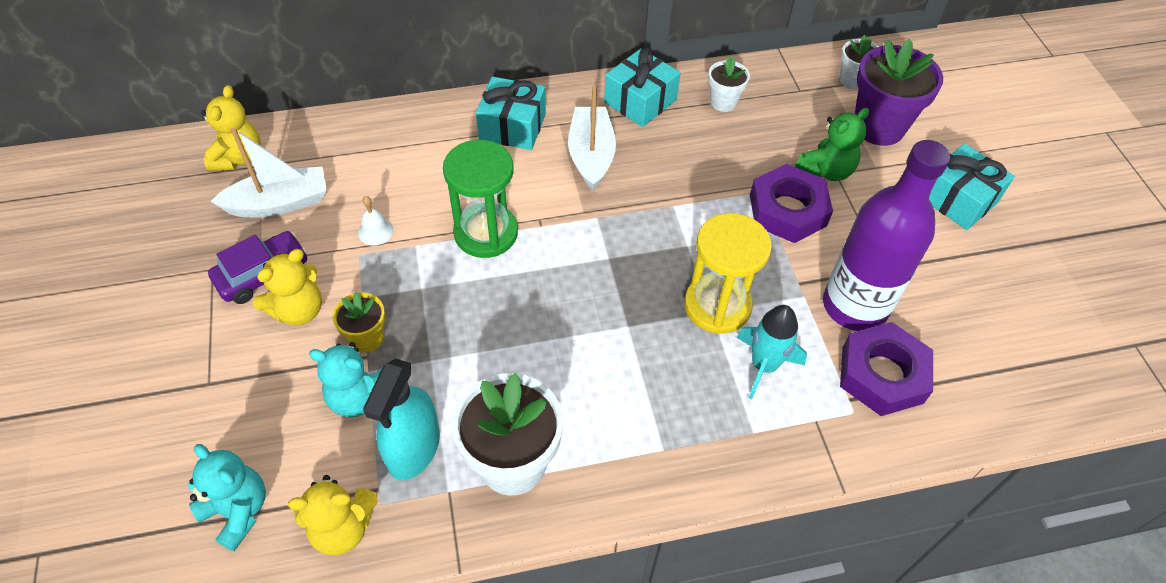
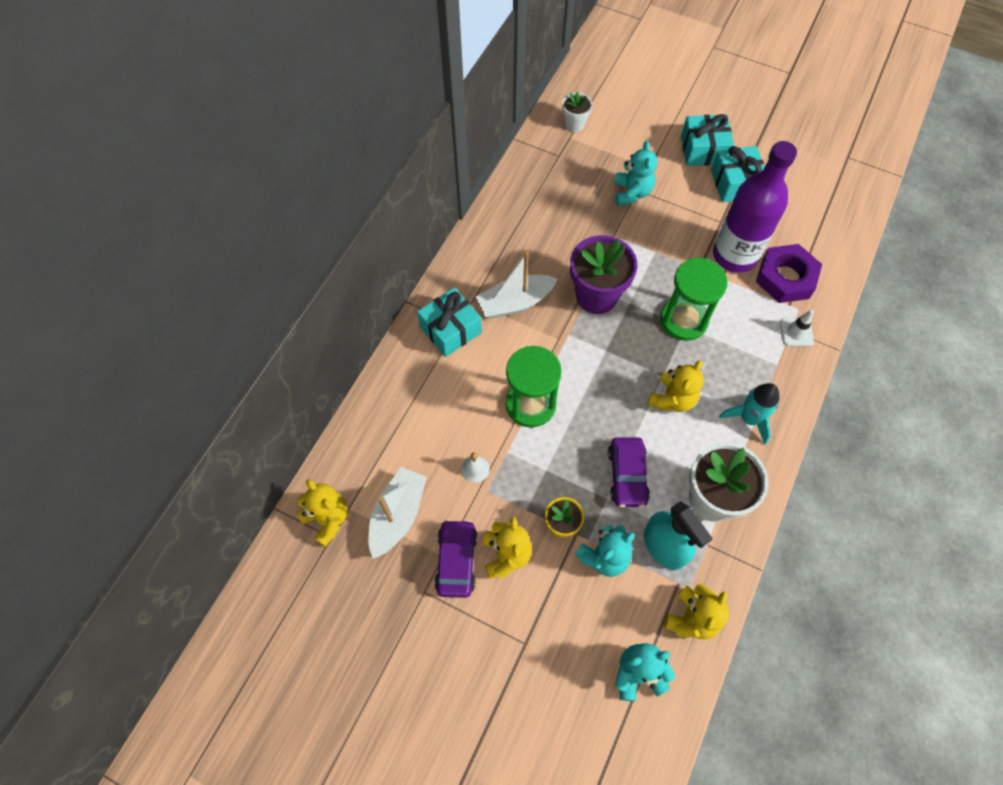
camera: 50 degrees left, 10 degrees up
(473, 363) = (627, 476): none -> purple car
(591, 155) = (515, 302): white boat -> white boat turned 60 degrees counterclockwise
(606, 351) = (672, 399): none -> yellow teddy bear
(640, 101) = (492, 243): turquoise gift -> turquoise gift (735, 183)
(717, 306) = (683, 320): yellow hourglass -> green hourglass
(723, 102) = (533, 201): white flower pot -> none
(764, 366) = (740, 328): turquoise rocket -> turquoise rocket (749, 419)
(787, 210) = (644, 234): purple nut -> none
(819, 428) = (796, 332): none -> white traffic cone
(826, 170) = (631, 192): green teddy bear -> turquoise teddy bear
(878, 127) = (621, 142): purple flower pot -> purple flower pot (596, 296)

